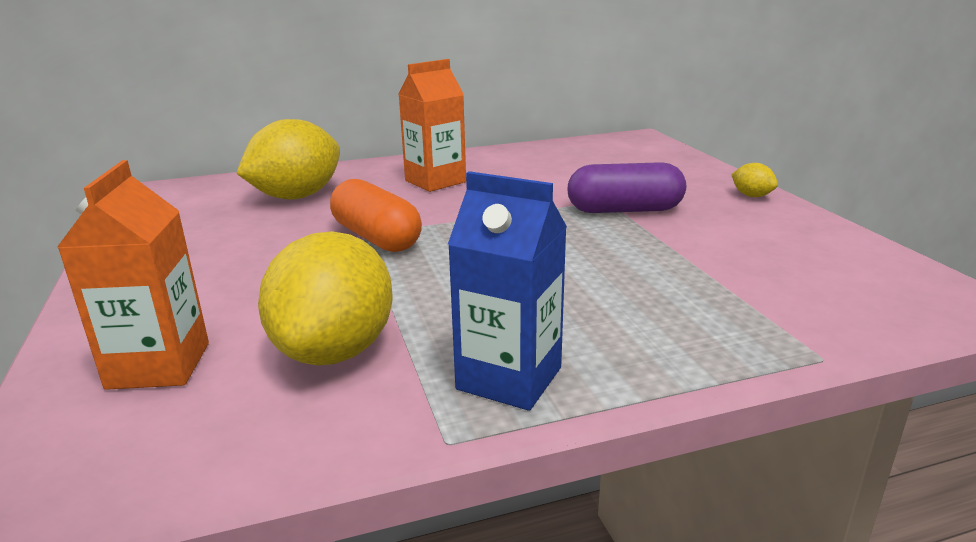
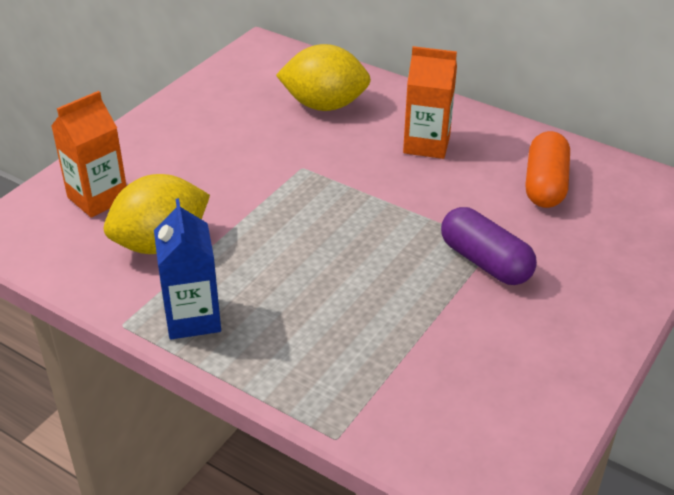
camera: 50 degrees right, 15 degrees up
(376, 238) = (302, 176): orange capsule -> orange capsule (545, 185)
(751, 196) = (610, 320): yellow lemon -> none

